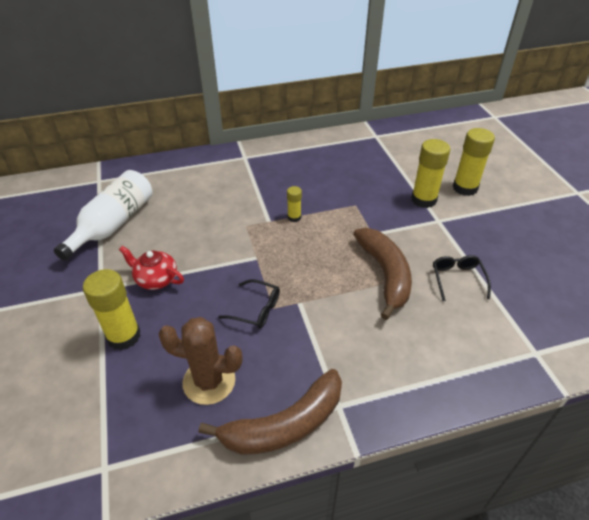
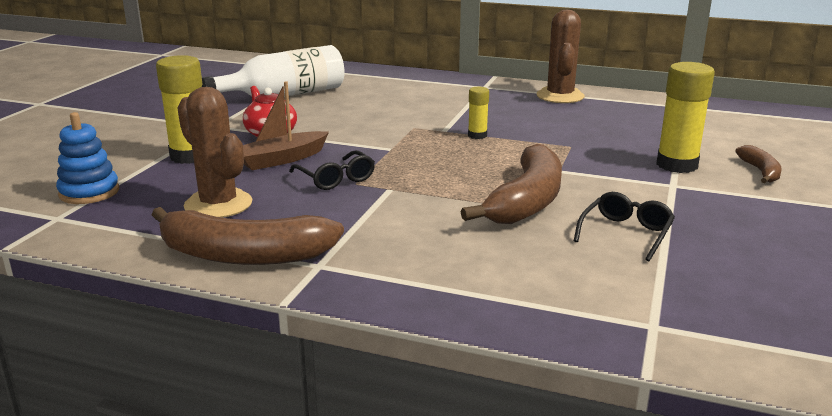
camera: 35 degrees right, 20 degrees down
(94, 423) = (89, 192): none -> blue stacking toy
(197, 306) = (281, 159): none -> brown boat
(300, 151) = (560, 96): none -> brown cactus
(465, 188) = (760, 172): yellow glue stick -> brown banana

